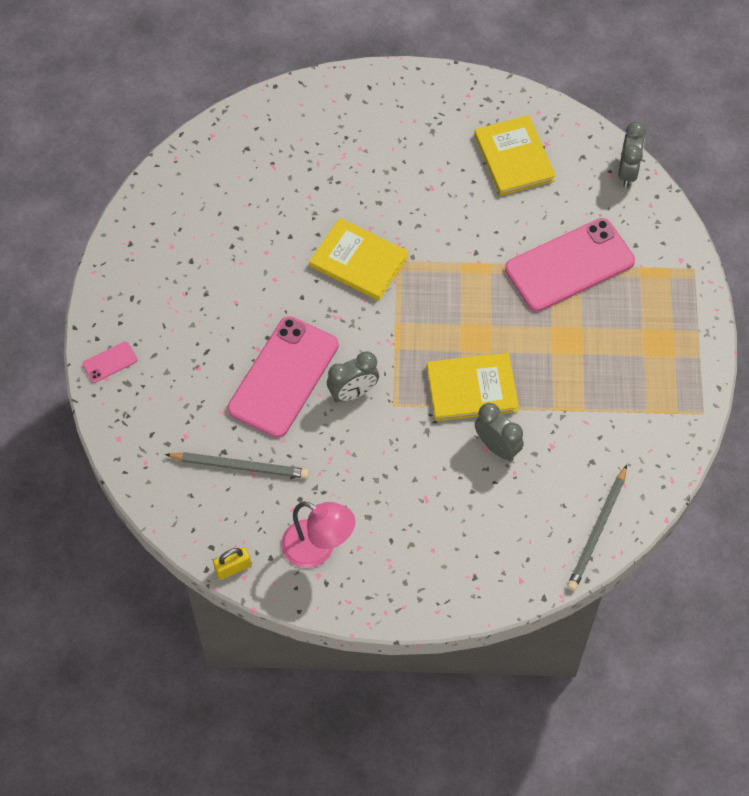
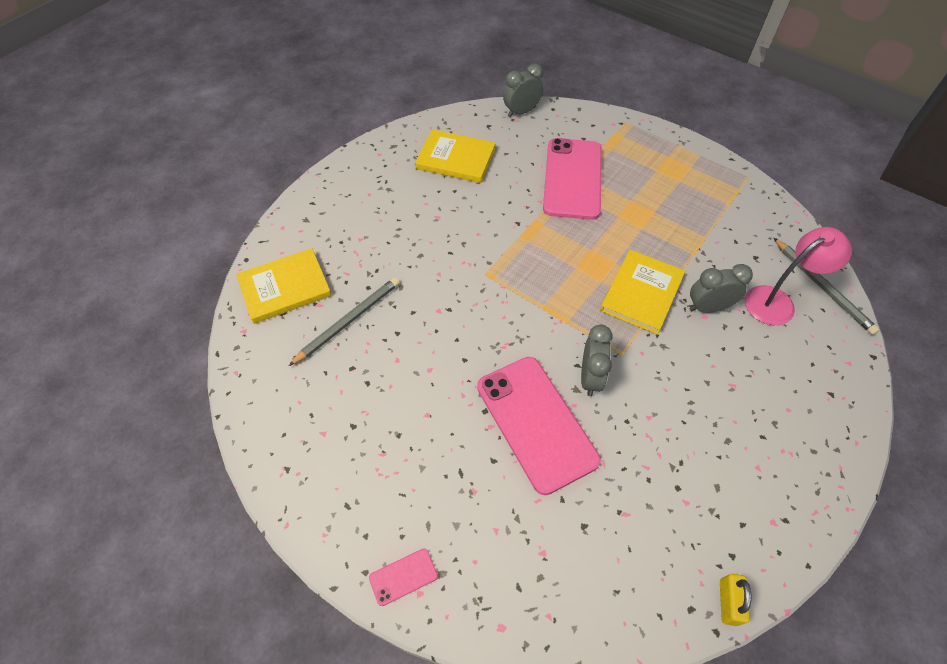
camera: 55 degrees left, 5 degrees down
(110, 362) = (403, 576): pink phone -> pink phone turned 60 degrees clockwise
(239, 466) = (610, 521): grey pencil -> grey pencil (348, 321)
(318, 549) = (743, 504): pink lamp -> pink lamp (777, 301)
(359, 261) = (463, 299): yellow book -> yellow book (285, 287)
(627, 172) = (521, 112): grey clock -> grey clock turned 75 degrees counterclockwise

